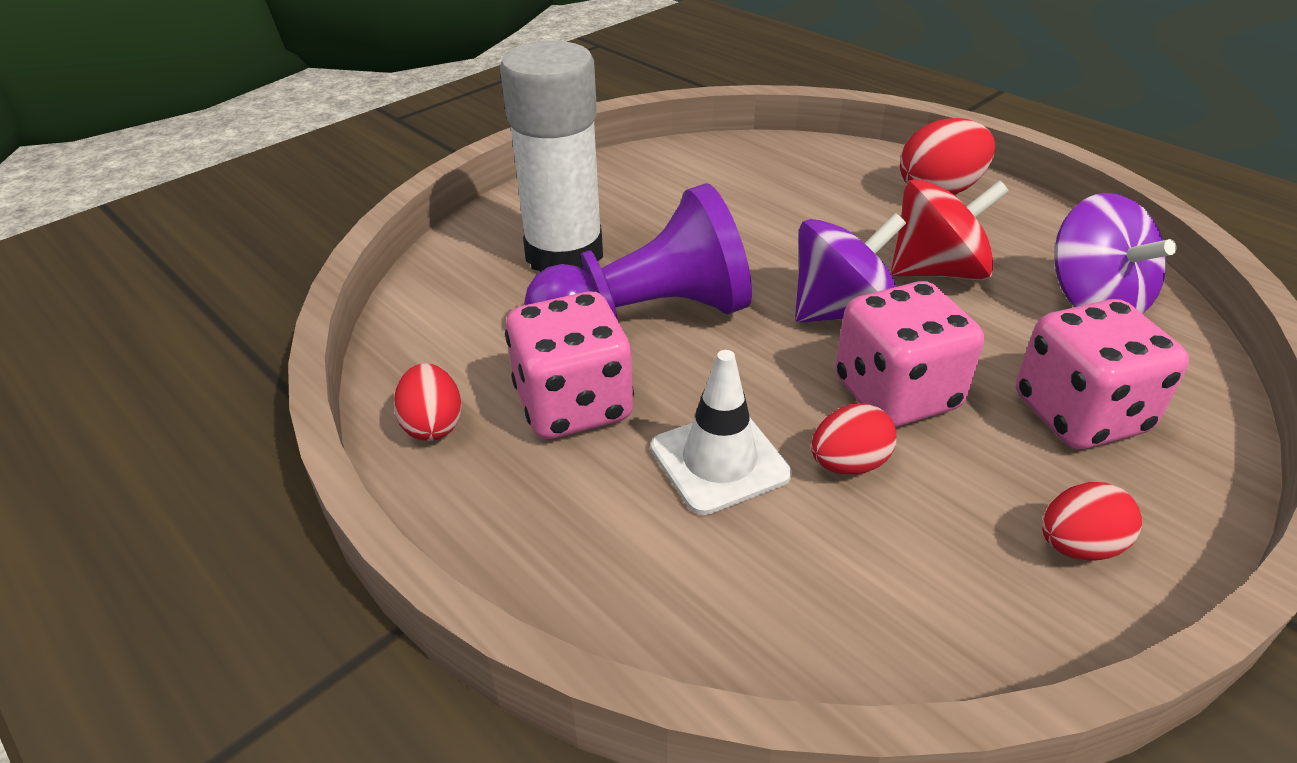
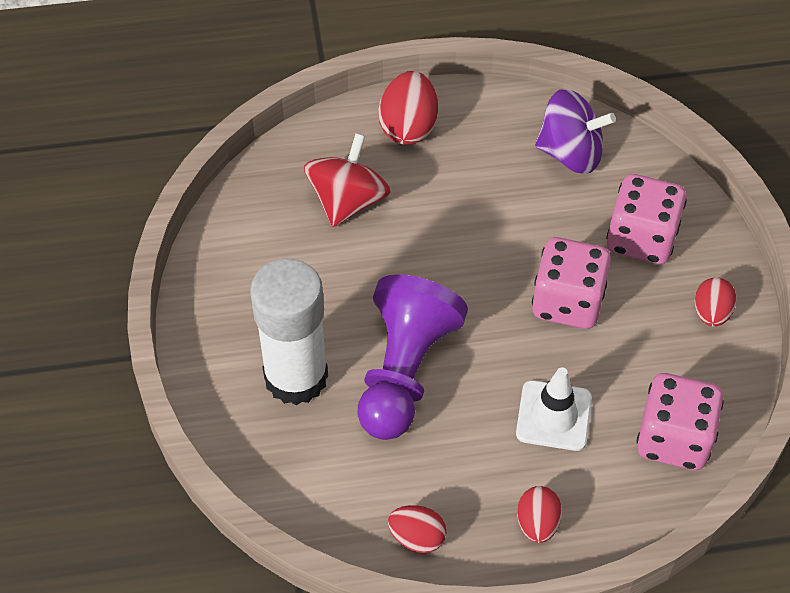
camera: 55 degrees left, 15 degrees up
(574, 405) = (456, 457): pink dice -> pink dice (673, 439)
(841, 311) = (482, 273): purple spinning top -> none
(848, 464) = (598, 361): red egg -> red egg (537, 523)
(937, 271) = (485, 198): red spinning top -> red spinning top (347, 201)

